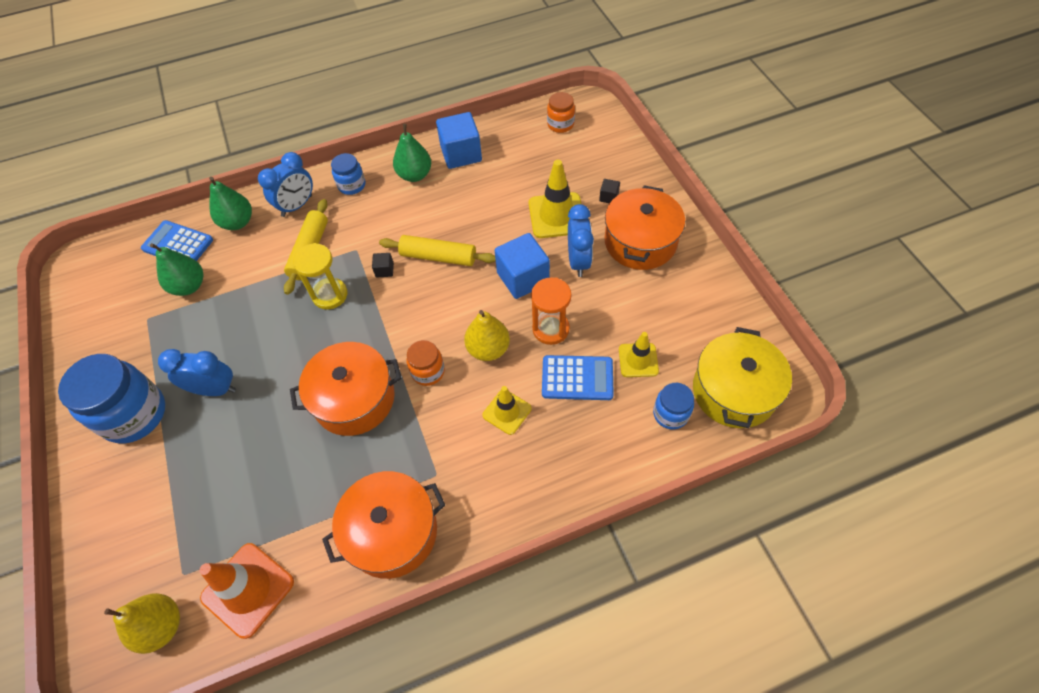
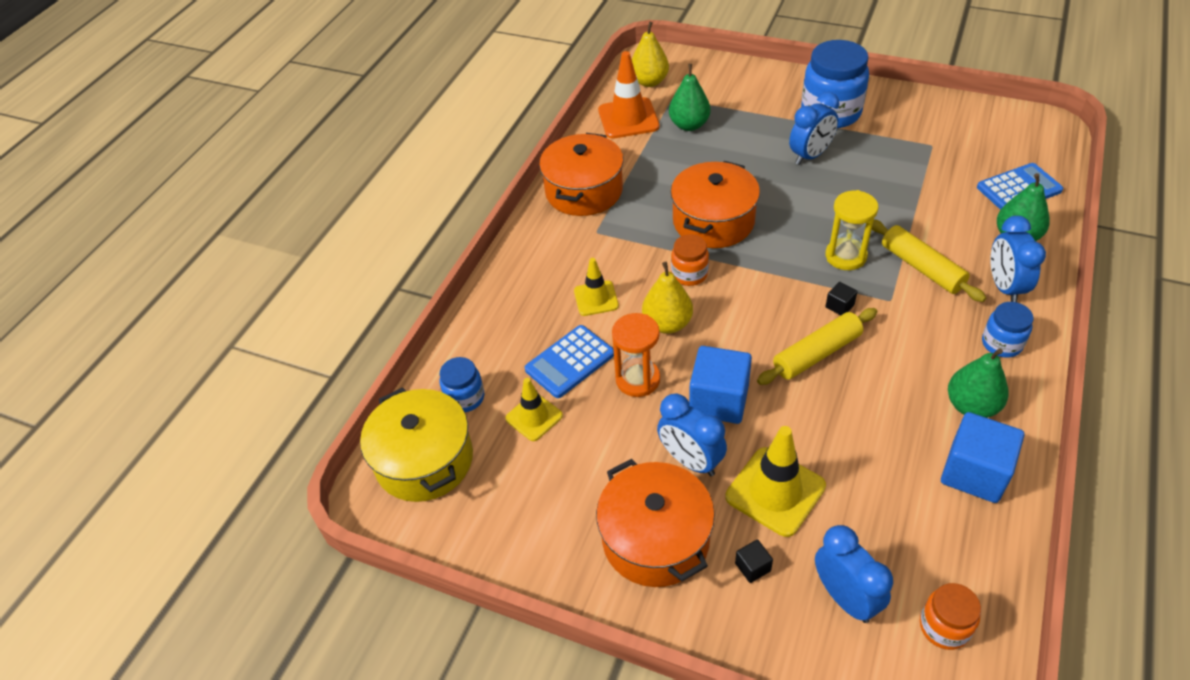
camera: 135 degrees right, 10 degrees down
(189, 286) = (950, 178): green pear -> green pear (689, 125)
(584, 159) = (845, 597): none -> blue clock

